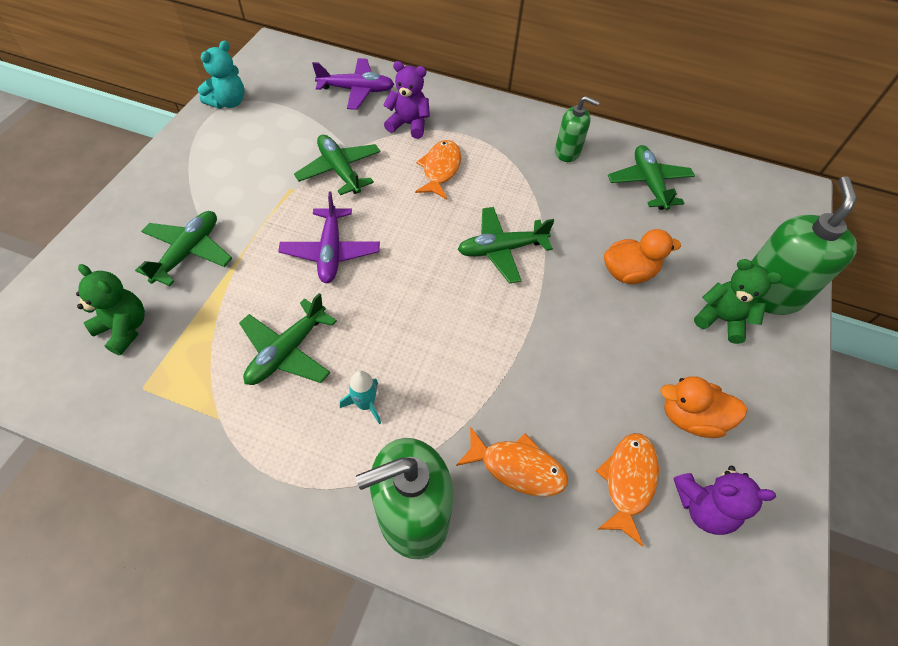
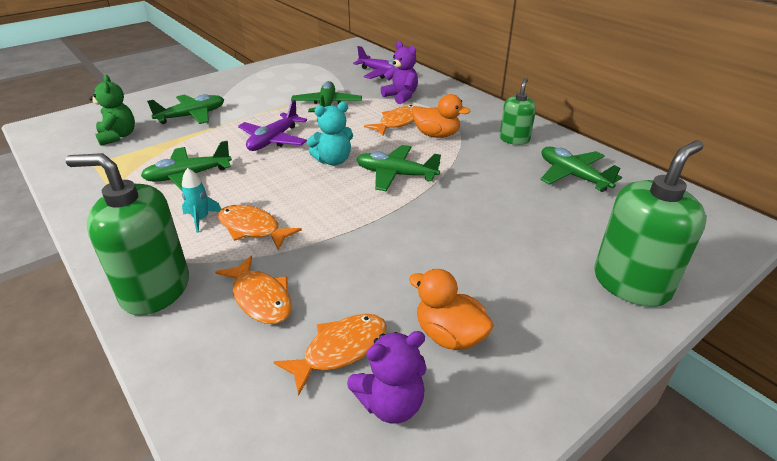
camera: 35 degrees right, 20 degrees down
(228, 102) = (296, 62): turquoise teddy bear -> turquoise teddy bear (333, 160)
(430, 389) = (252, 228): none -> orange fish
(567, 152) = (514, 139): green soap dispenser -> green soap dispenser turned 120 degrees counterclockwise
(628, 273) = (492, 221): orange duck -> orange duck (436, 135)
(648, 183) = (573, 176): green plane -> green plane turned 60 degrees counterclockwise
(703, 507) = (391, 403): purple teddy bear -> purple teddy bear turned 60 degrees counterclockwise
(721, 319) = (556, 282): green teddy bear -> none

